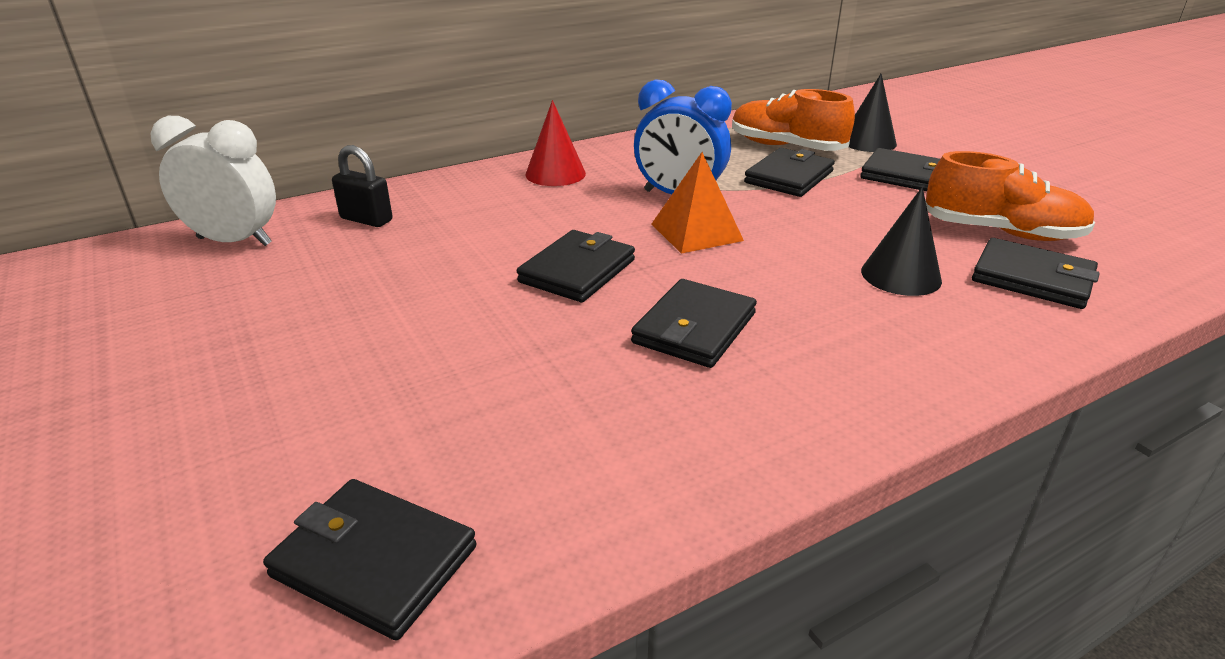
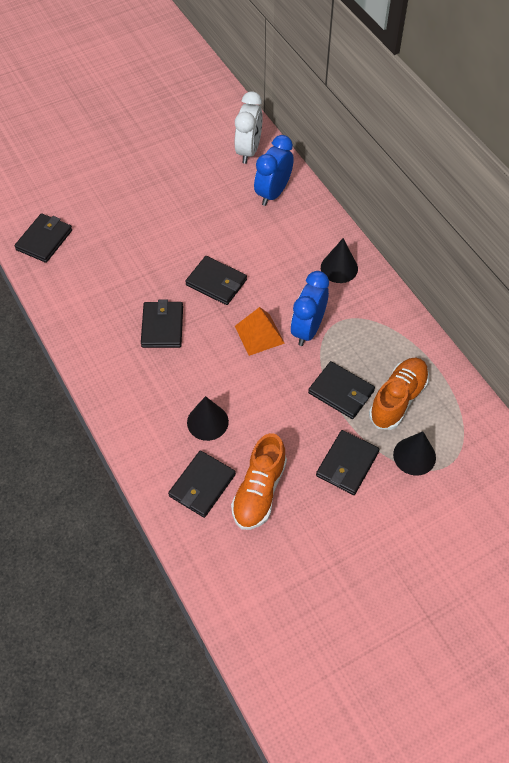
camera: 90 degrees right, 25 degrees up
(366, 219) = (273, 193): black padlock -> blue clock
(555, 174) = (339, 268): red cone -> black cone
(694, 328) = (162, 326): black wallet -> black wallet turned 60 degrees clockwise

